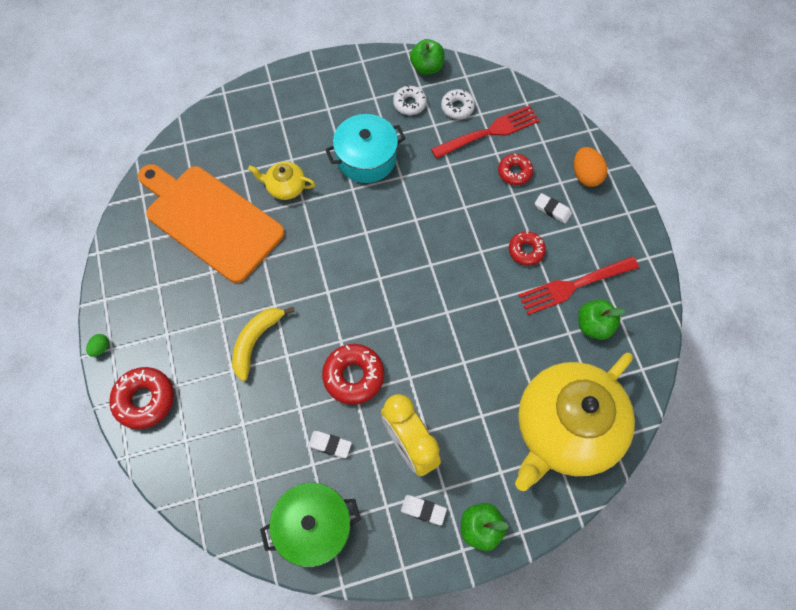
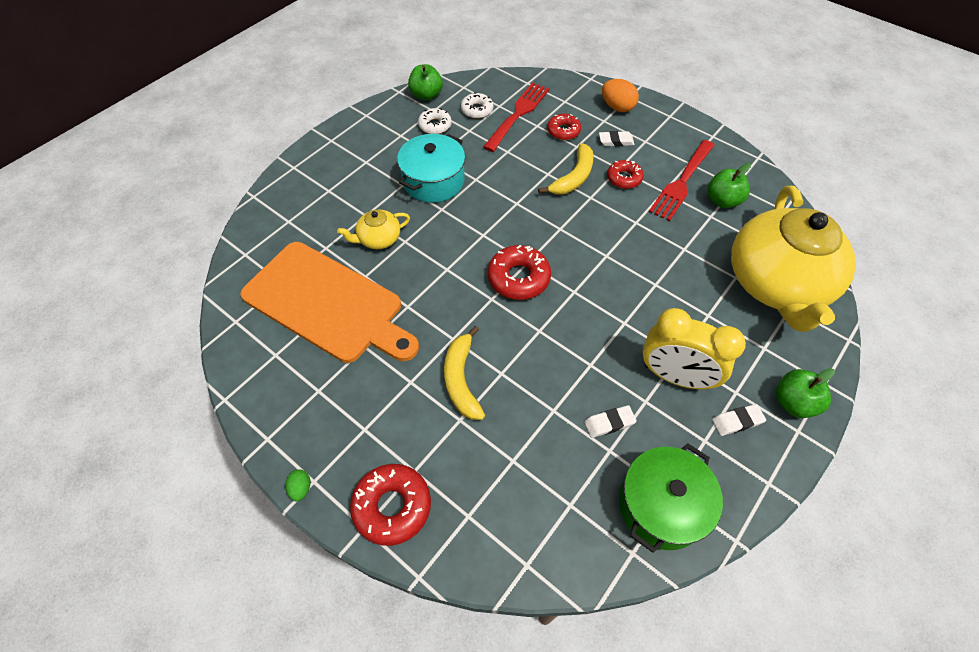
camera: 35 degrees left, 10 degrees down
(211, 220) = (327, 303): orange cutting board -> orange cutting board turned 150 degrees counterclockwise
(353, 376) = (577, 352): red donut -> red donut (518, 278)
(483, 224) = (574, 177): none -> yellow banana

